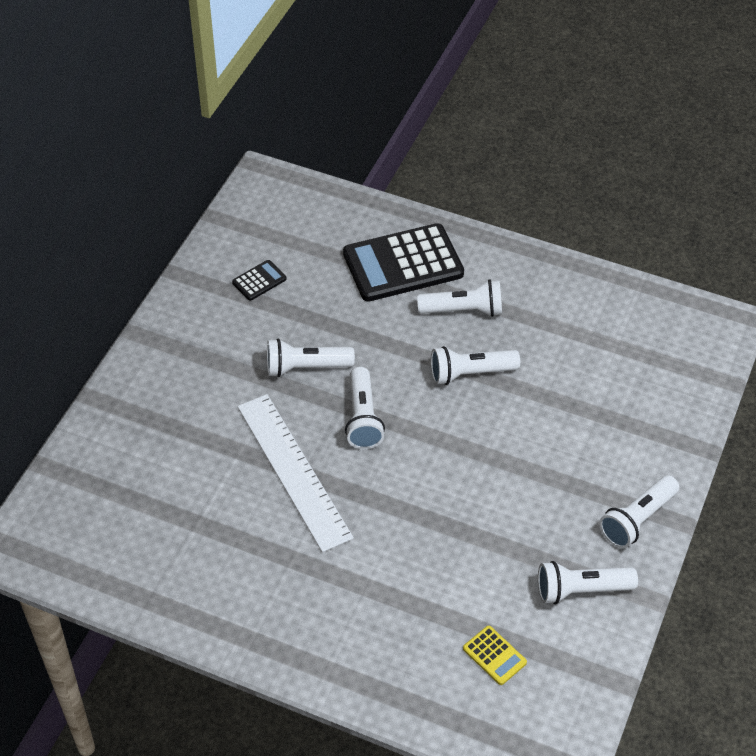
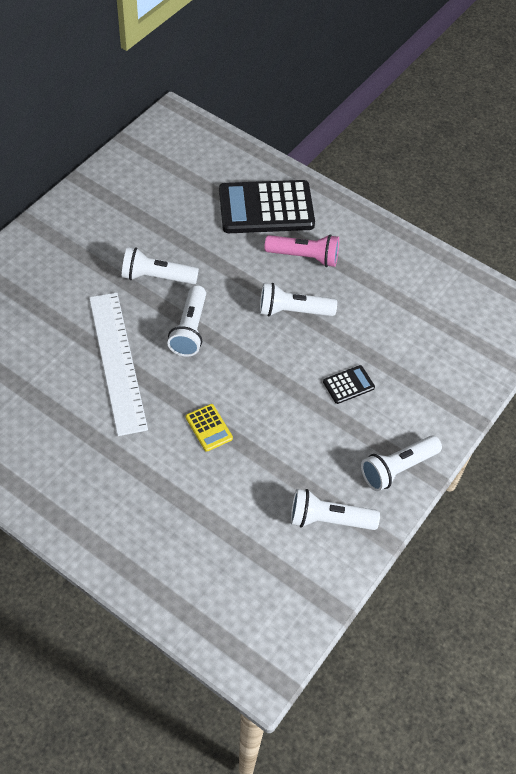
camera: 10 degrees right, 5 degrees up
(259, 281) = (143, 198): black calculator -> black calculator (348, 385)
(463, 310) = (304, 257): white flashlight -> pink flashlight
(494, 655) = (234, 560): yellow calculator -> yellow calculator (209, 428)

